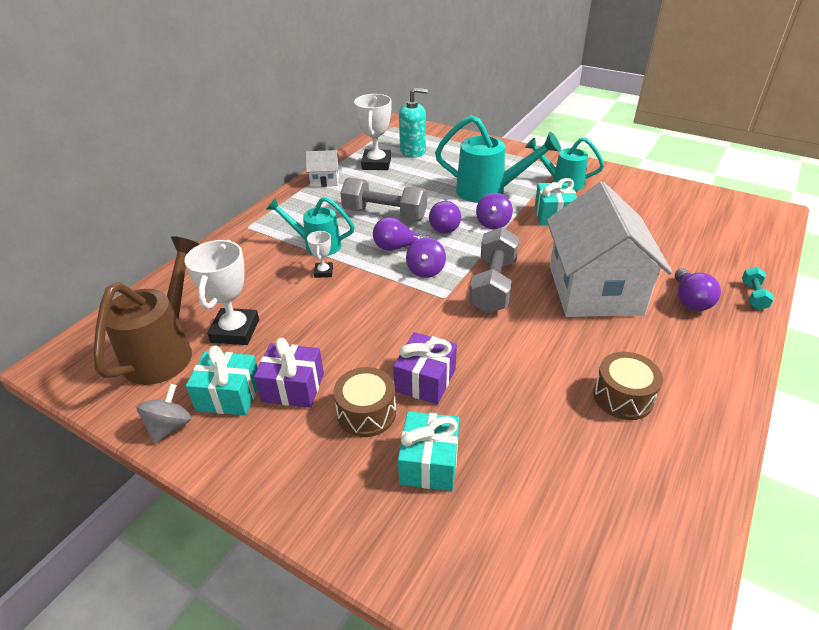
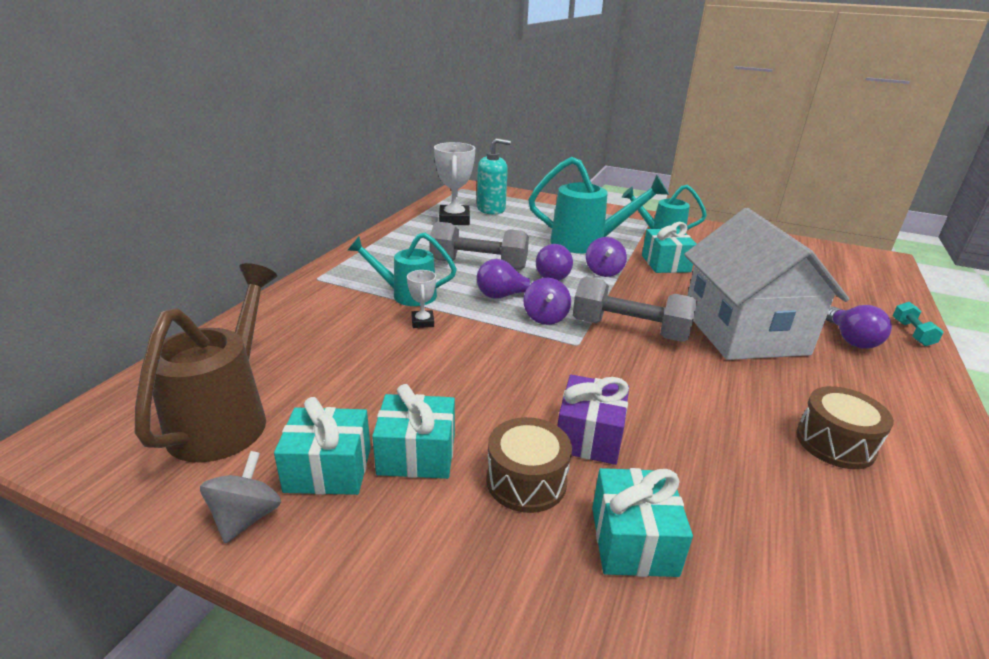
camera: 10 degrees left, 10 degrees down
(235, 331) = (322, 390): white trophy -> none
(293, 387) = (417, 454): purple gift -> turquoise gift
(325, 180) = (399, 234): white house -> none
(493, 285) = (629, 330): grey dumbbell -> grey dumbbell turned 75 degrees counterclockwise

